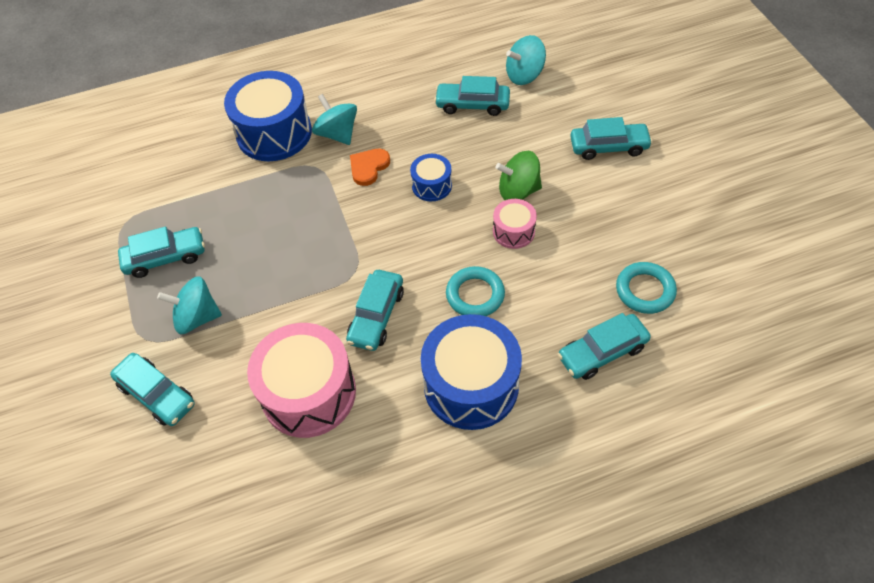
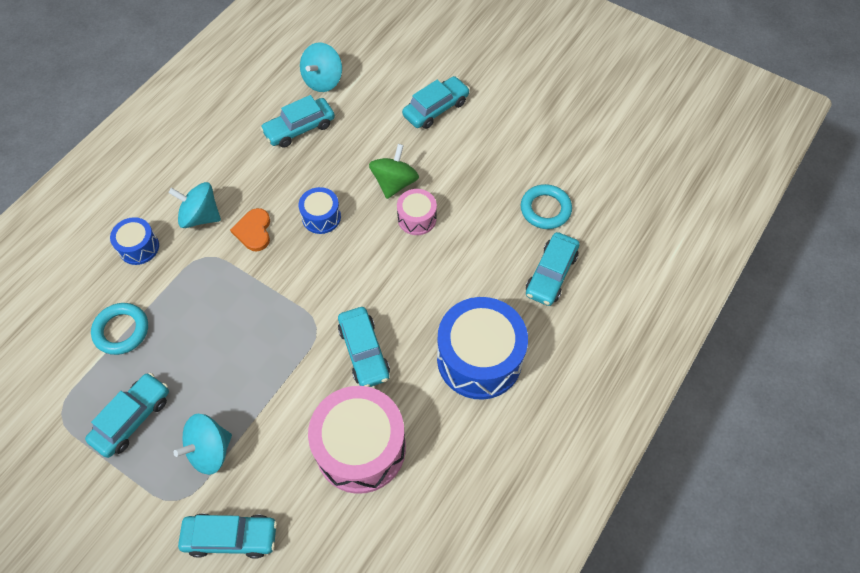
camera: 40 degrees left, 5 degrees up
(274, 133) = (139, 247): blue drum -> blue drum, size x0.50
(475, 295) = (427, 287): turquoise ring -> turquoise ring (121, 330)
(518, 191) = (394, 183): green spinning top -> green spinning top turned 150 degrees clockwise

